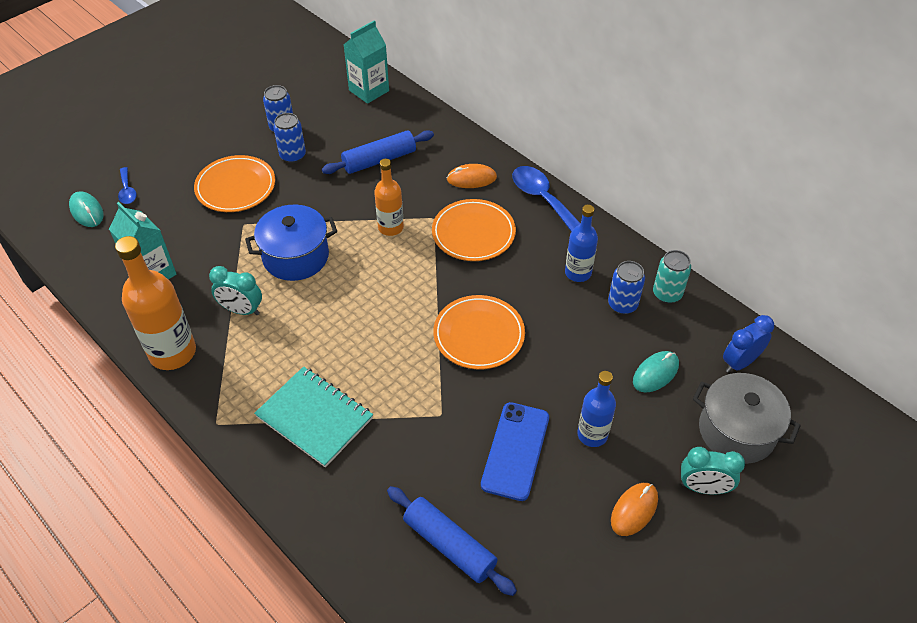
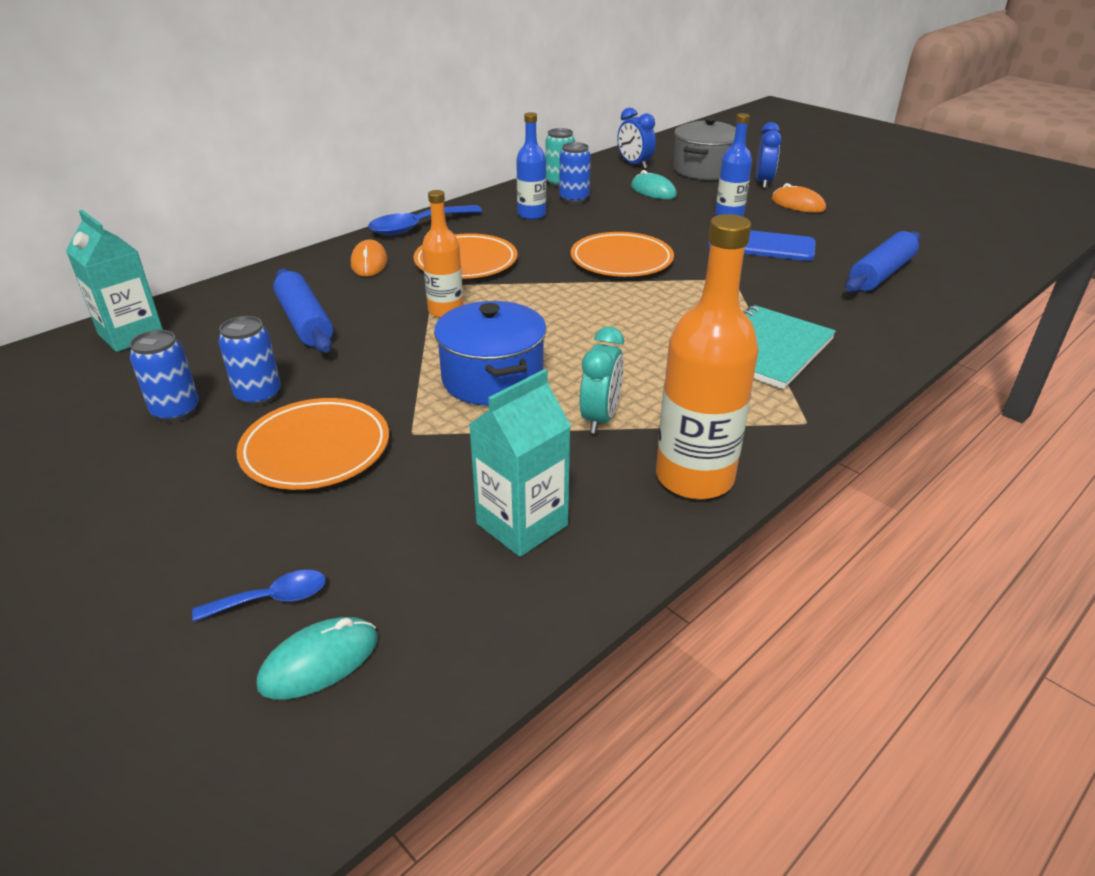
camera: 90 degrees left, 15 degrees down
(703, 488) = (763, 182): turquoise clock -> blue clock

